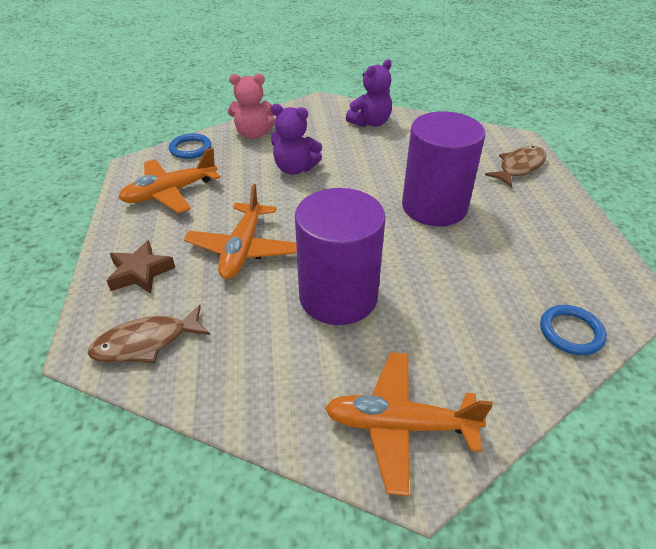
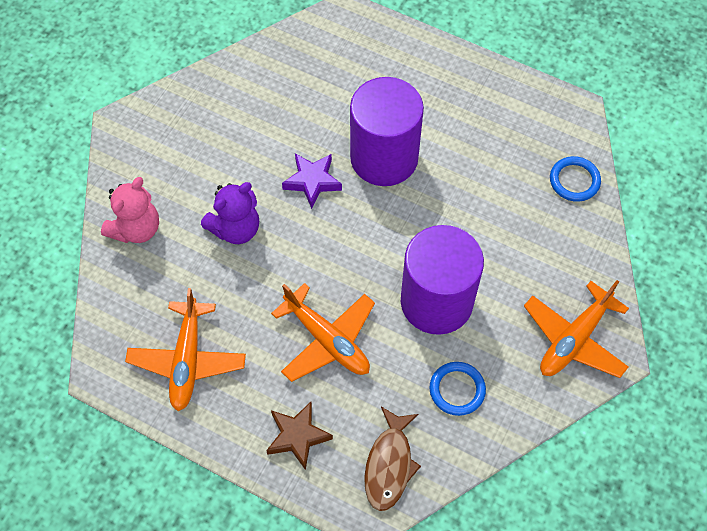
camera: 55 degrees left, 20 degrees up
(190, 149) = (115, 304): blue ring -> blue ring (457, 389)
(370, 123) = (208, 110): purple teddy bear -> none
(371, 183) = (312, 181): none -> purple star
(519, 167) = (383, 51): brown fish -> none

